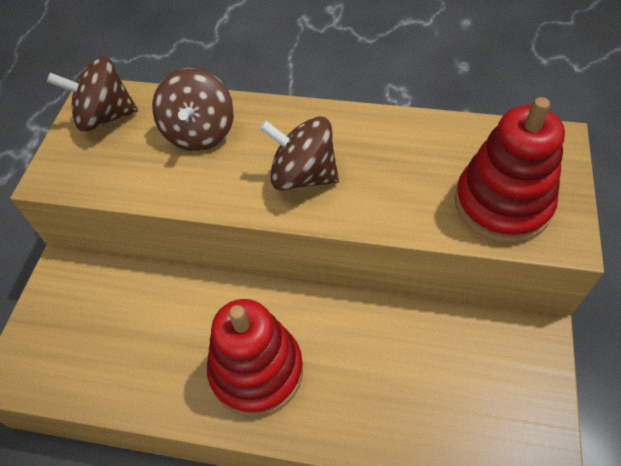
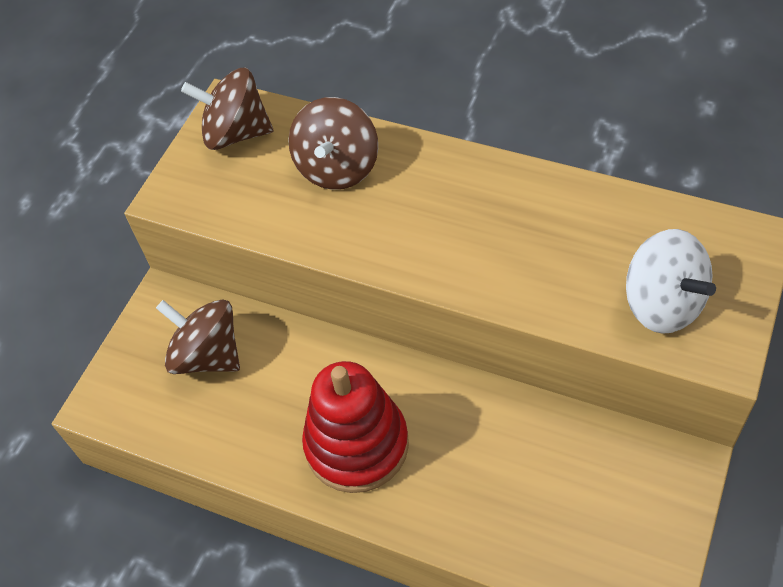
camera: 15 degrees right, 0 degrees up
(303, 176) = (443, 236): brown spinning top -> brown spinning top (207, 355)
(502, 204) = (662, 304): red stacking toy -> white spinning top

